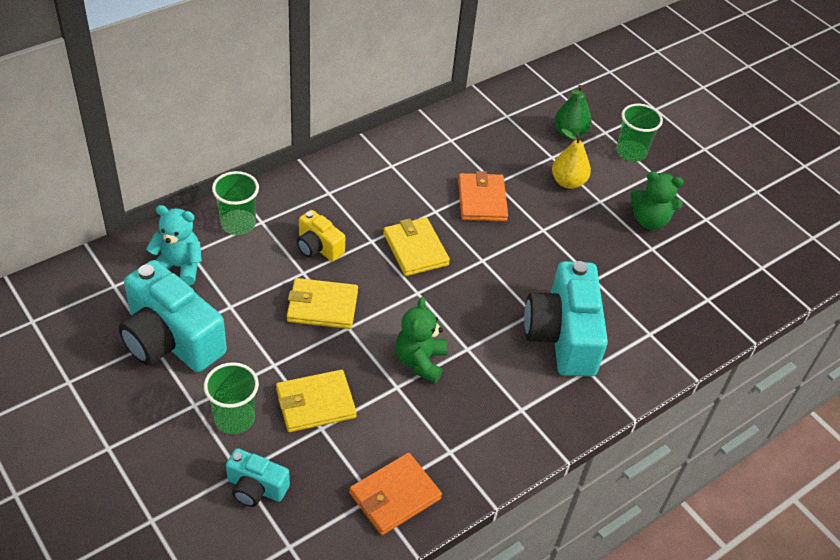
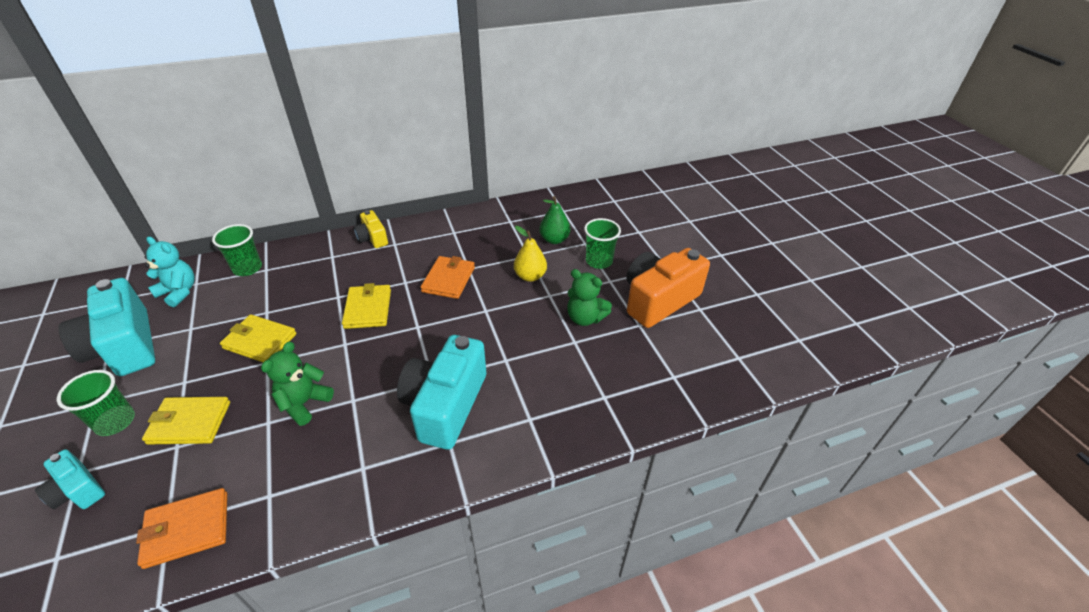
camera: 20 degrees right, 5 degrees down
(318, 247) = (293, 295): yellow camera -> yellow camera (372, 238)
(713, 188) = (658, 300): none -> orange camera

